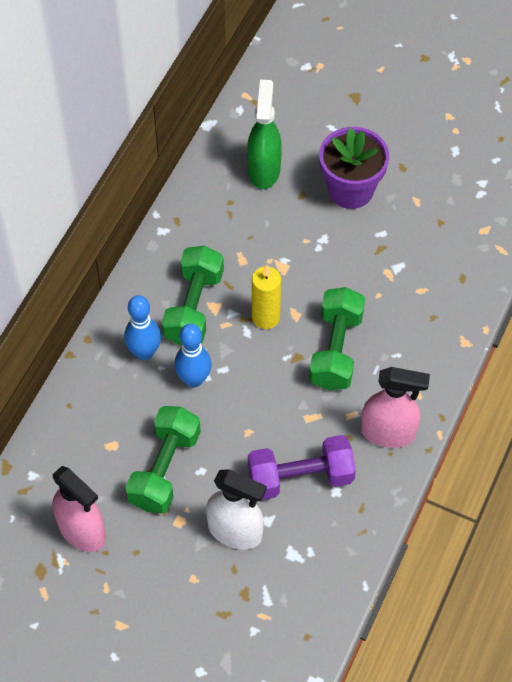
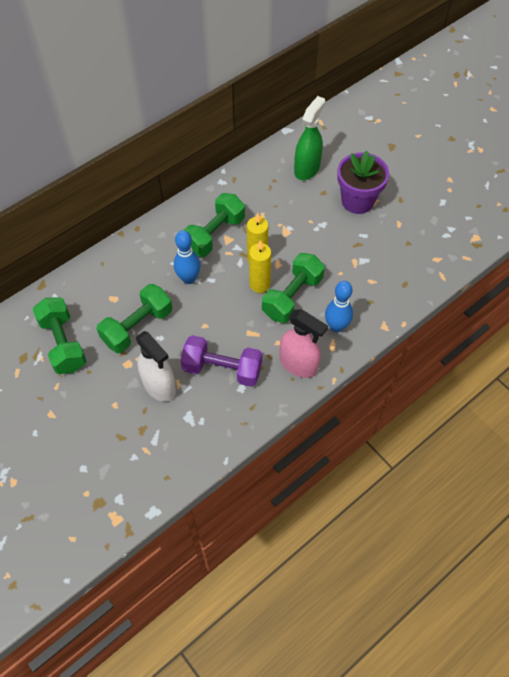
camera: 25 degrees right, 0 degrees up
(82, 531) = (63, 344): pink spray bottle -> green dumbbell
(144, 352) = (167, 250): blue bowling pin -> blue bowling pin (336, 326)
(287, 350) = (259, 284): none -> yellow candle

